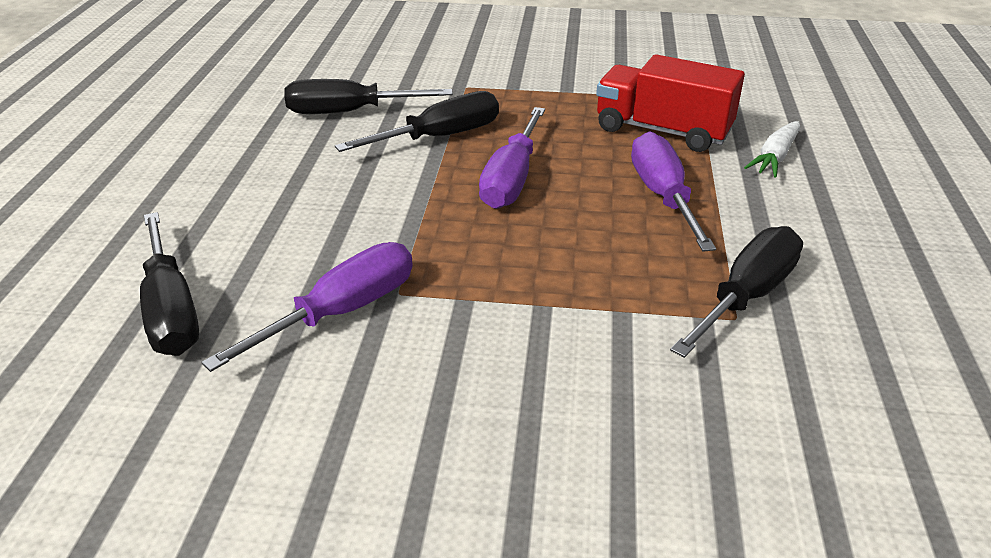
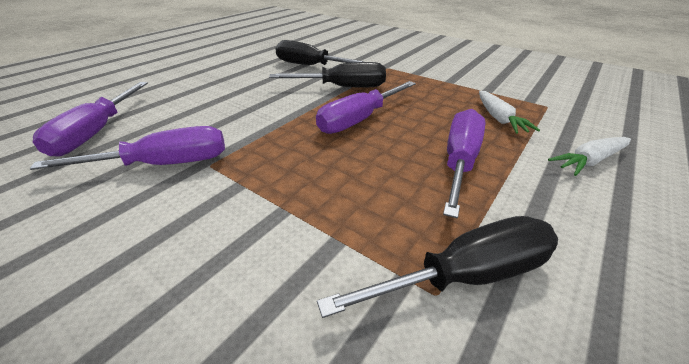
camera: 30 degrees right, 0 degrees up
(171, 310) = (96, 132): black screwdriver -> purple screwdriver
(662, 131) = (499, 118): red truck -> white carrot

